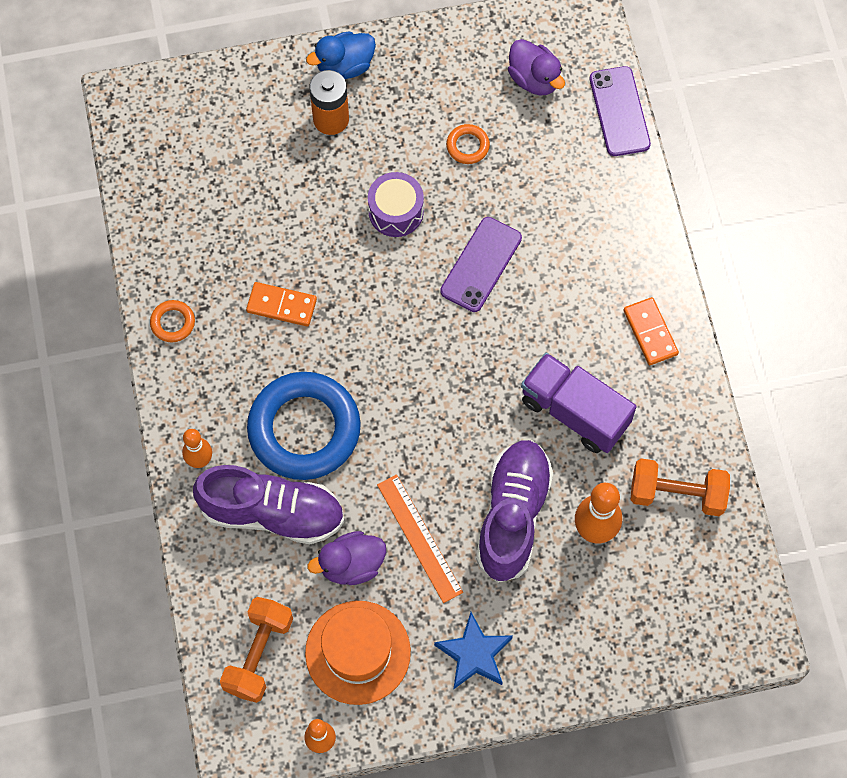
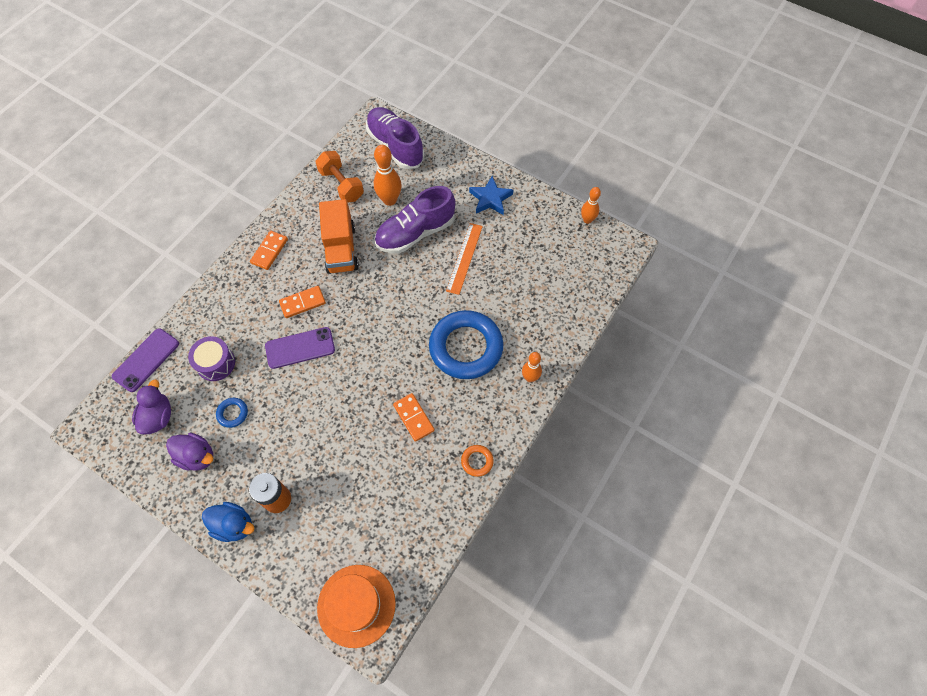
camera: 135 degrees left, 5 degrees down
(258, 654) = (583, 272): orange dumbbell -> none
(272, 512) = (518, 324): purple shoe -> purple shoe (395, 146)
(351, 565) = (505, 272): purple duck -> purple duck (197, 456)
(358, 652) = (538, 238): orange hat -> orange hat (356, 605)
(396, 212) = (306, 413): purple drum -> purple drum (216, 363)
(467, 146) = (232, 413): orange ring -> blue ring
(538, 311) = (302, 303): none -> orange domino
(574, 412) = (341, 249): purple truck -> orange truck

